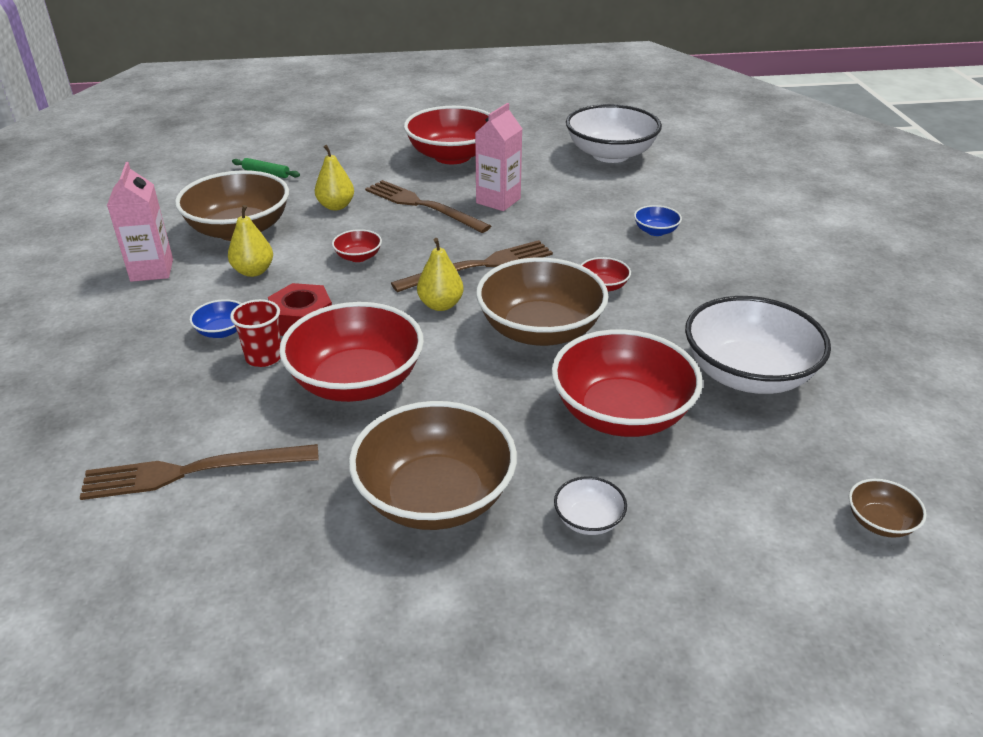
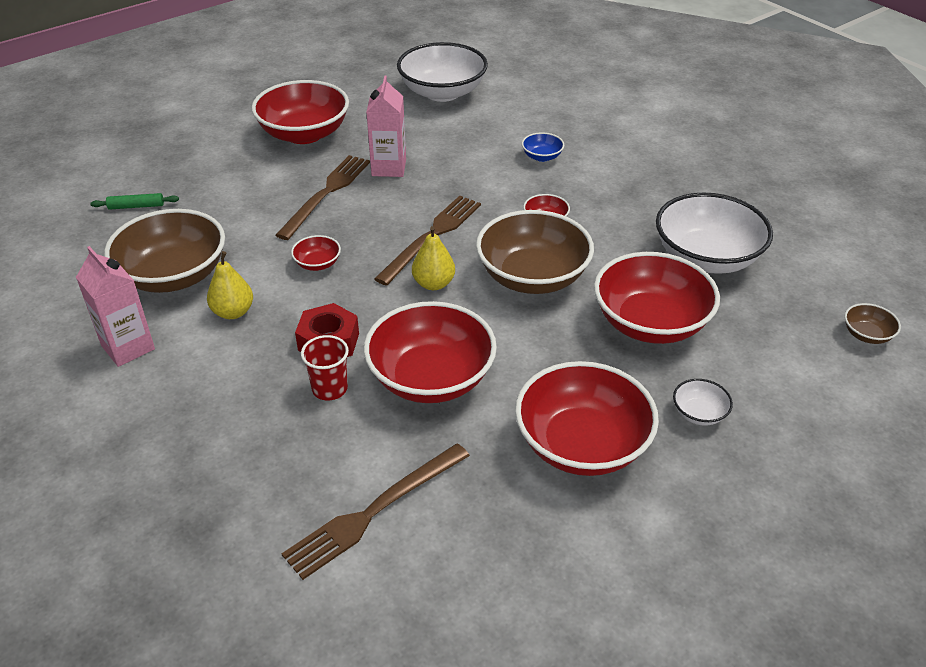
camera: 30 degrees left, 5 degrees up
(222, 331) = (265, 380): blue bowl -> none
(336, 206) = (245, 220): yellow pear -> none
(422, 206) = (326, 194): brown fork -> brown fork turned 105 degrees clockwise
(435, 496) = (582, 444): brown bowl -> red bowl

